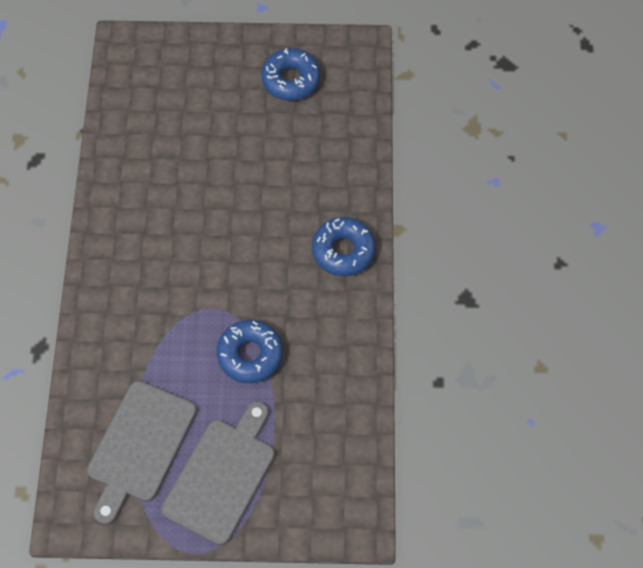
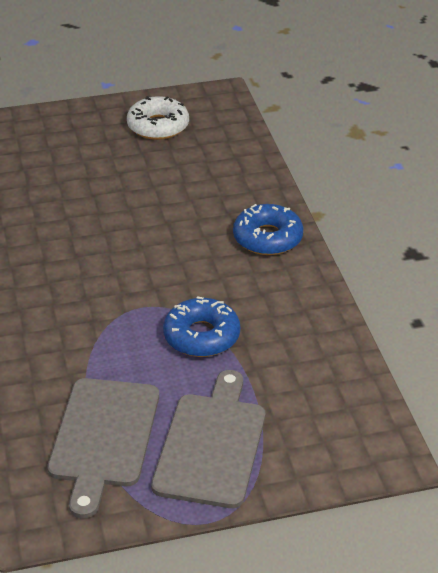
camera: 15 degrees left, 25 degrees down
(291, 80) = (158, 126): blue donut -> white donut

